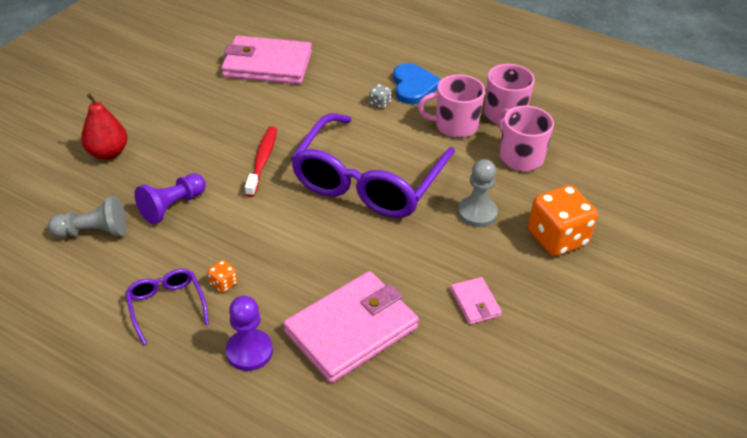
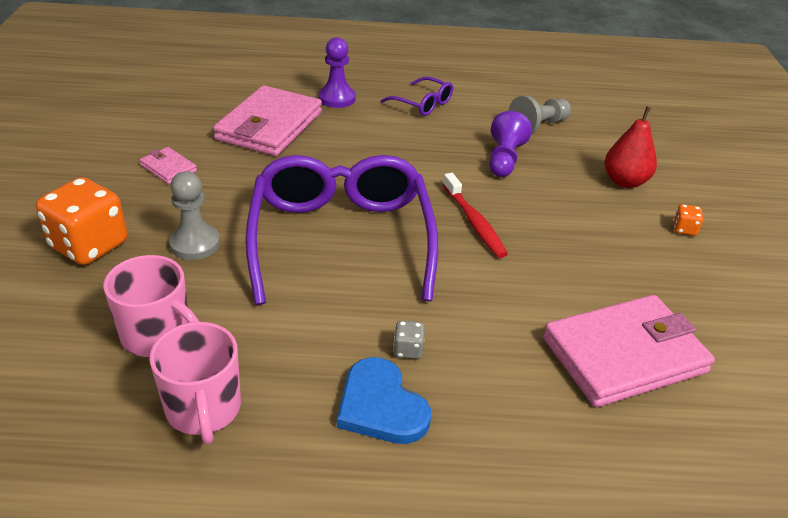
camera: 150 degrees right, 5 degrees down
(223, 284) = (396, 125): orange dice -> orange dice (684, 229)
(454, 125) = (276, 353): pink mug -> none

